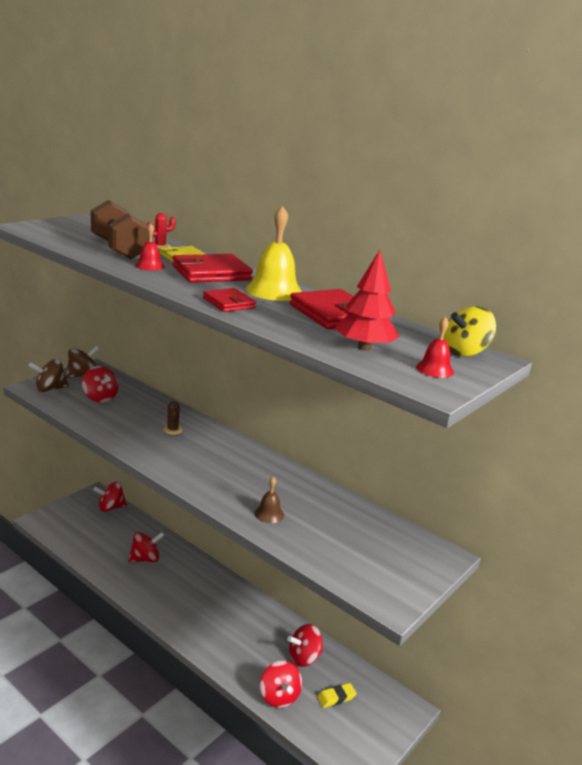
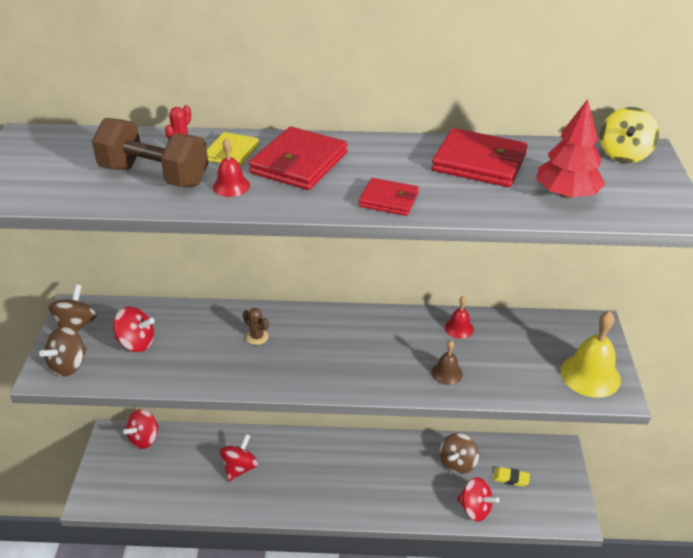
camera: 35 degrees left, 15 degrees up
(274, 291) = (388, 158): yellow bell -> yellow bell (590, 375)
(304, 657) = (457, 463): red spinning top -> brown spinning top
(336, 698) = (510, 478): yellow eraser -> yellow eraser turned 75 degrees clockwise
(434, 369) = (641, 190): red bell -> red bell (459, 328)

